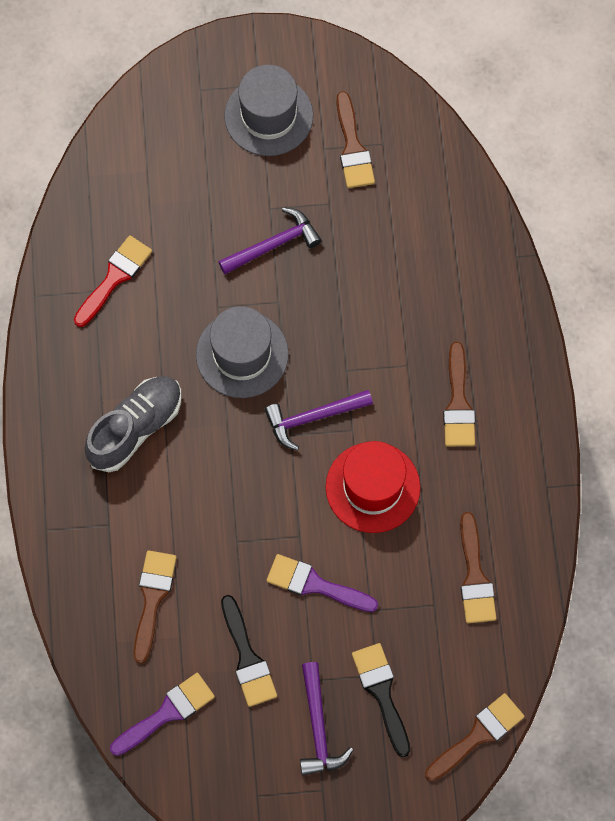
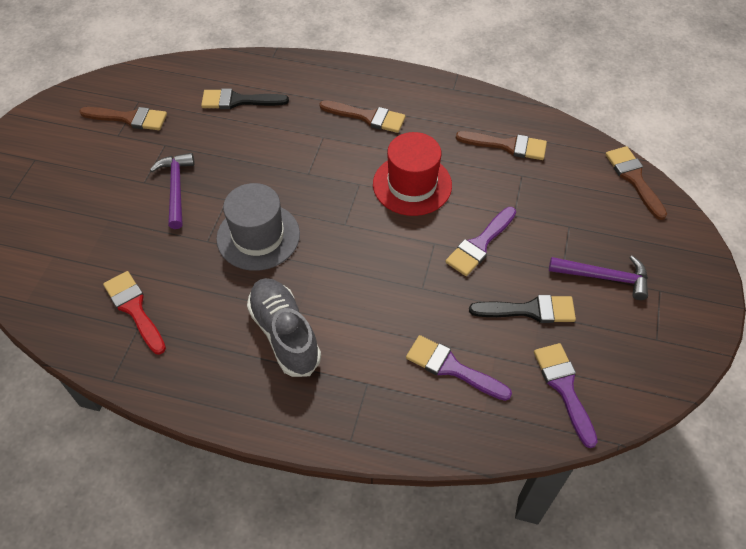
camera: 70 degrees left, 15 degrees down
(152, 599) = (452, 368): brown brush -> purple brush
(268, 116) = (65, 160): grey hat -> none
(313, 417) = (337, 205): purple hammer -> none
(382, 693) = (585, 227): black brush -> black brush (238, 101)

